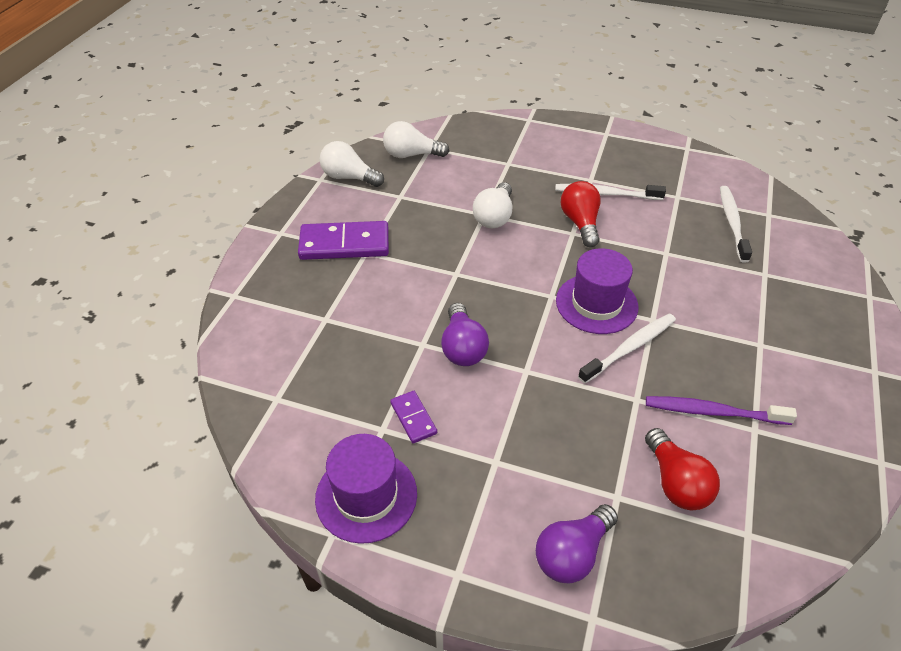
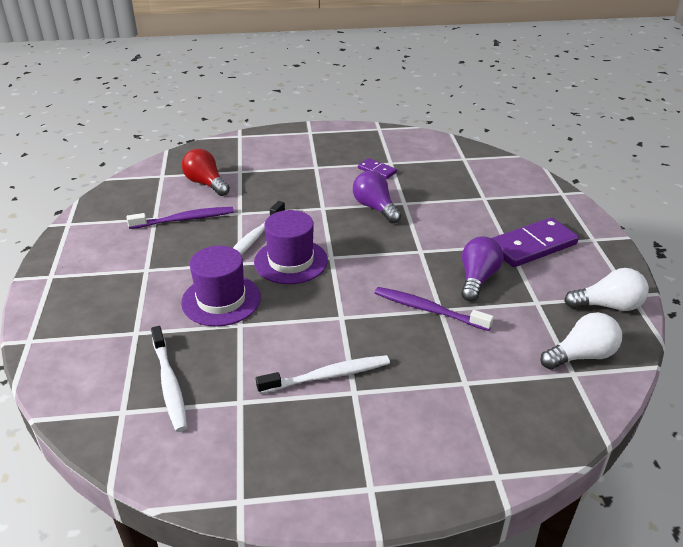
camera: 155 degrees right, 10 degrees down
(366, 496) = (375, 141): purple hat -> purple hat (221, 300)
(494, 217) = (428, 309): white light bulb -> purple toothbrush
(572, 553) = (257, 149): purple light bulb -> purple light bulb (477, 279)
(580, 223) = (339, 330): red light bulb -> none

